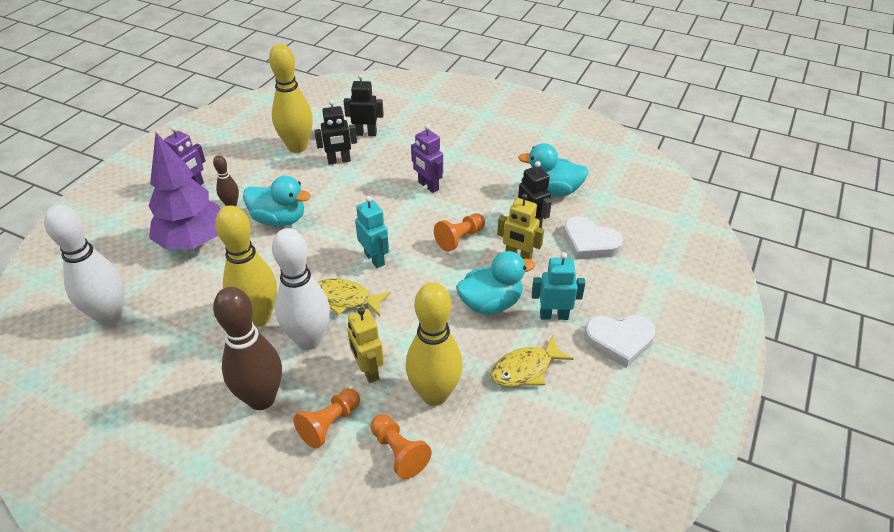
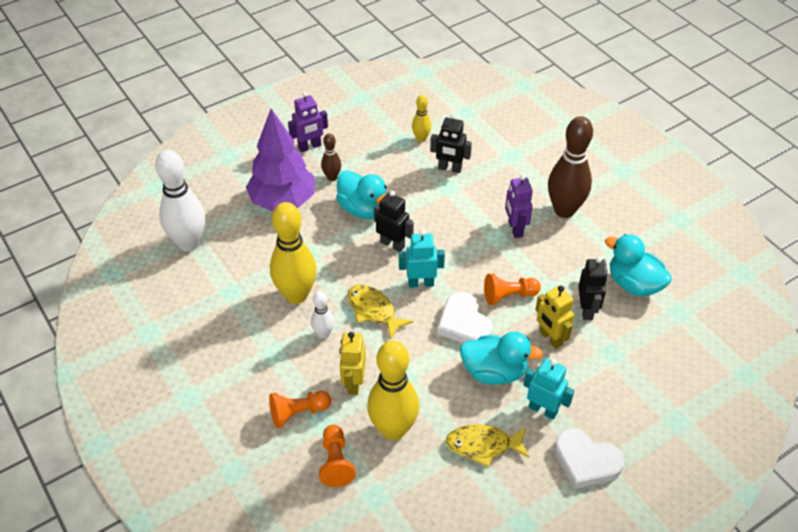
camera: 30 degrees right, 5 degrees up
(261, 398) = (260, 367): brown bowling pin -> brown bowling pin (564, 210)
(297, 147) = (421, 139): yellow bowling pin -> yellow bowling pin, size x0.49
(309, 340) = (323, 334): white bowling pin -> white bowling pin, size x0.49
(366, 133) = (492, 147): black robot -> black robot (392, 244)
(375, 259) = (421, 283): turquoise robot -> turquoise robot turned 90 degrees counterclockwise
(589, 243) = (630, 354): white heart -> white heart (464, 323)

